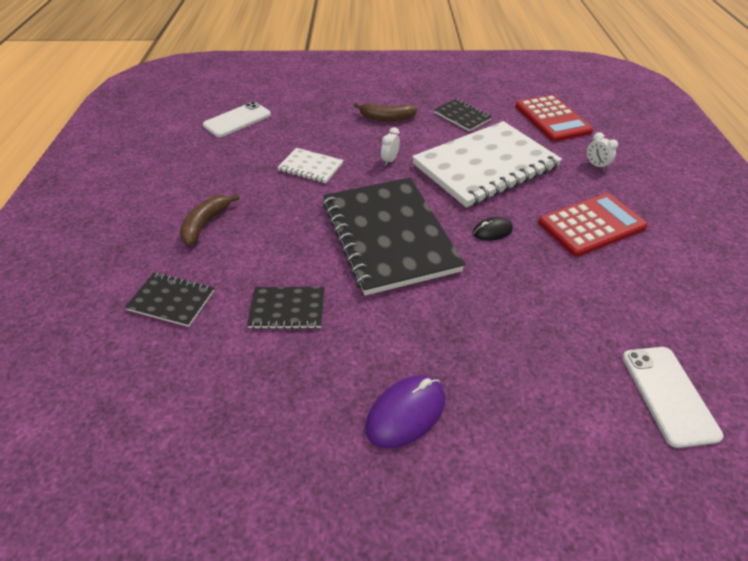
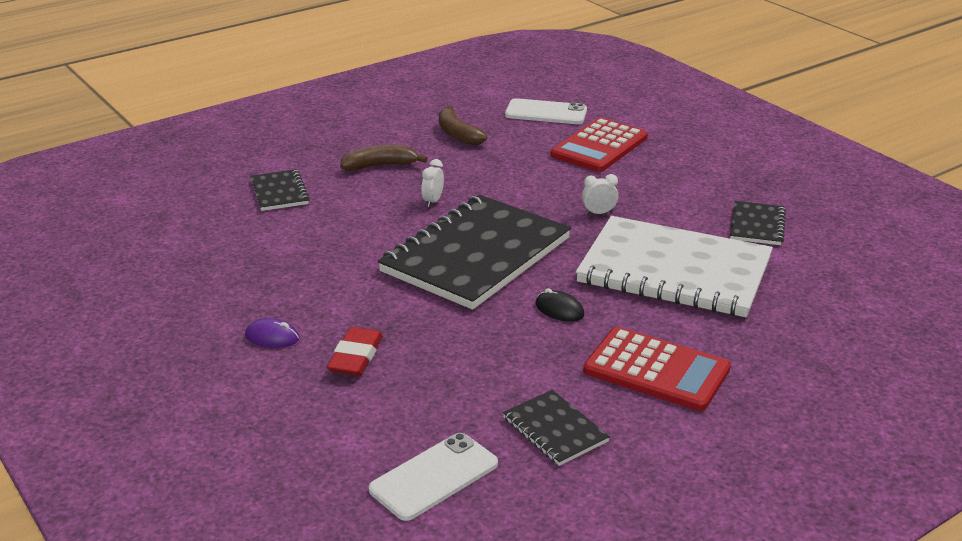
camera: 55 degrees right, 15 degrees down
(287, 309) = (324, 243): black notebook -> black notebook (555, 430)
(311, 167) = (525, 178): white notebook -> none
(386, 118) = (676, 183): brown banana -> brown banana (457, 134)
(406, 413) = (272, 337): purple mouse -> purple mouse, size x0.61
(476, 367) = (356, 356): none -> red eraser
(552, 119) = (856, 286): red calculator -> red calculator (599, 146)
(596, 165) = (792, 345): white clock -> white clock (433, 201)

